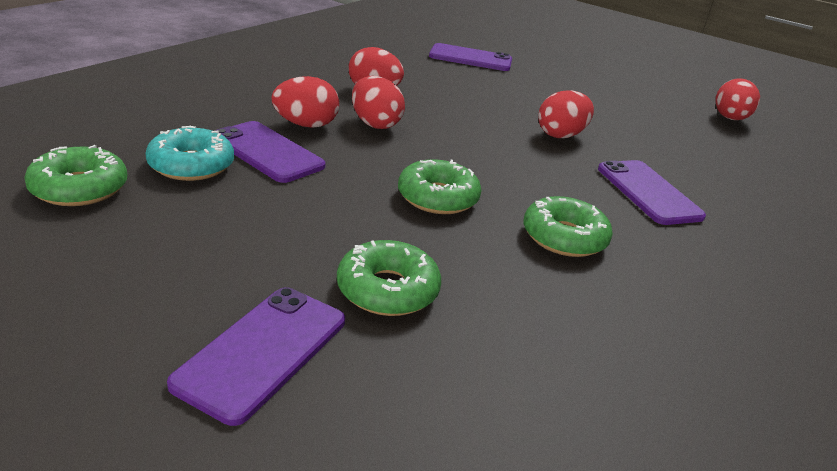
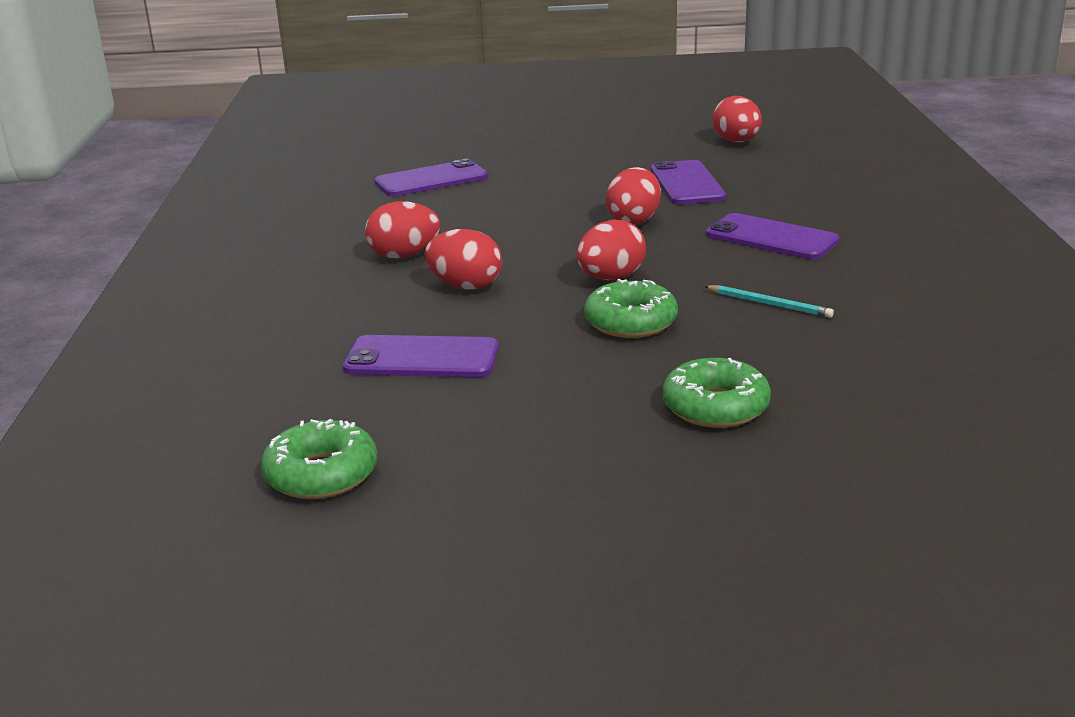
camera: 30 degrees left, 5 degrees down
(191, 165) = (379, 404): turquoise donut -> none
(263, 351) = (708, 491): purple phone -> purple phone (687, 184)
(306, 125) = (406, 318): red egg -> red egg (611, 278)
(564, 237) = (769, 304): green donut -> turquoise pencil

